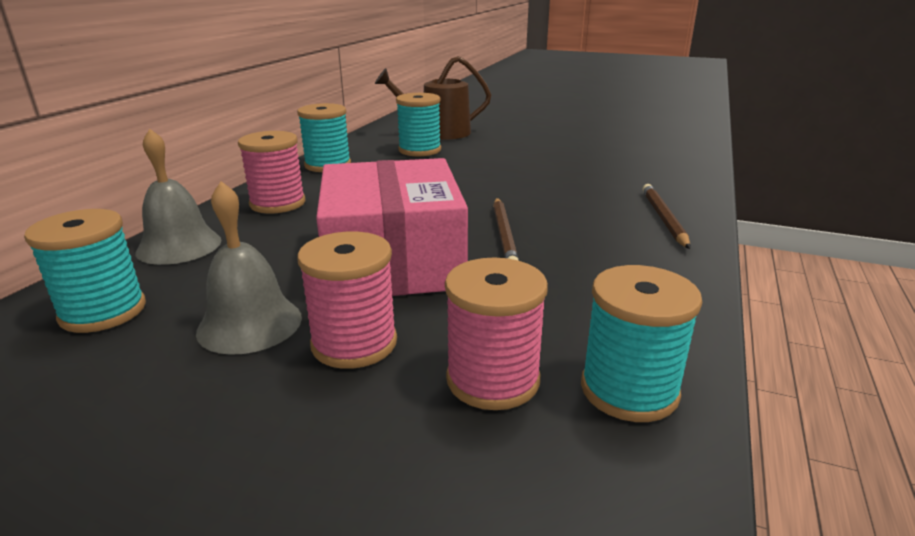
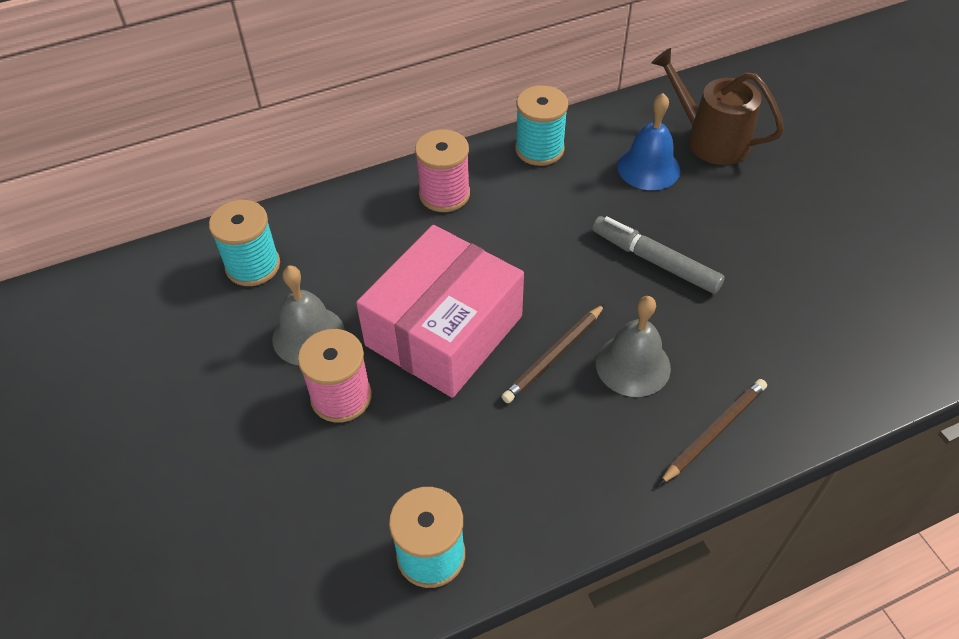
camera: 45 degrees right, 25 degrees up
(179, 246) = (339, 215): grey bell -> grey bell (633, 365)
(419, 150) = (648, 168): turquoise spool -> blue bell
(491, 176) = (655, 261): none -> grey marker
(493, 379) = (375, 485): pink spool -> none

